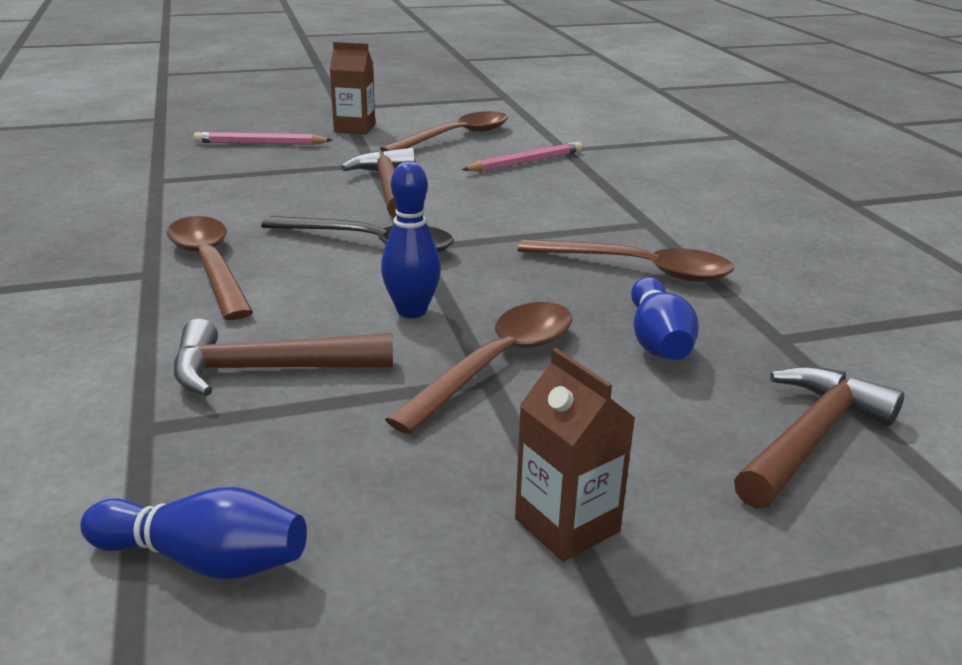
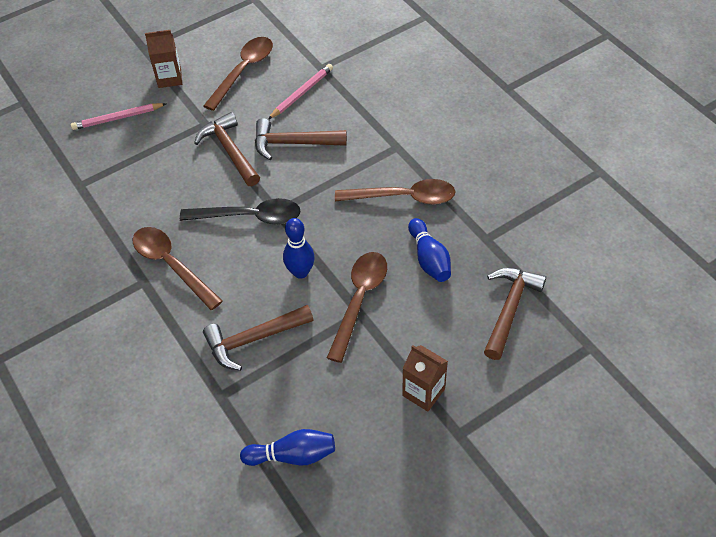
camera: 15 degrees left, 25 degrees up
(486, 196) = (293, 143): none -> brown hammer

